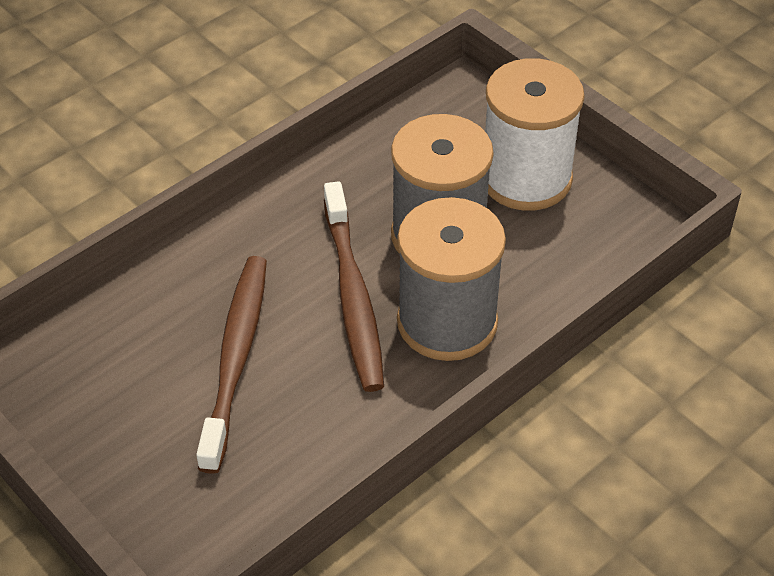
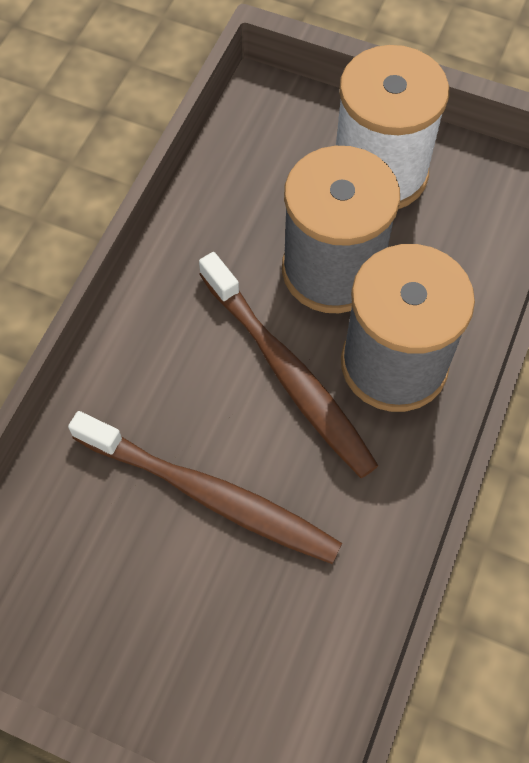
camera: 25 degrees left, 15 degrees up
(236, 358) = (210, 495): brown toothbrush -> brown toothbrush turned 135 degrees clockwise

